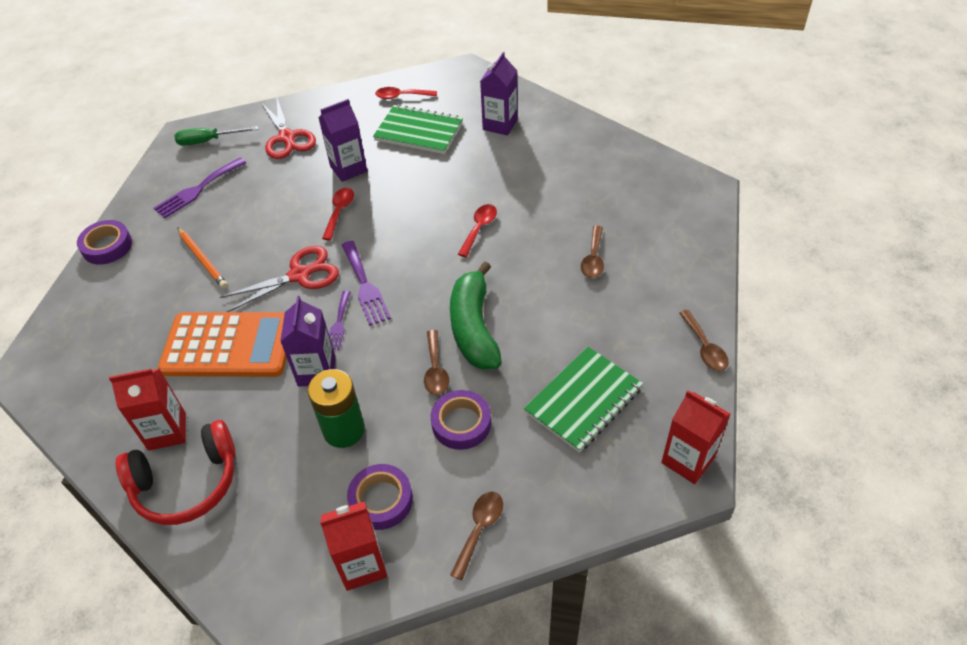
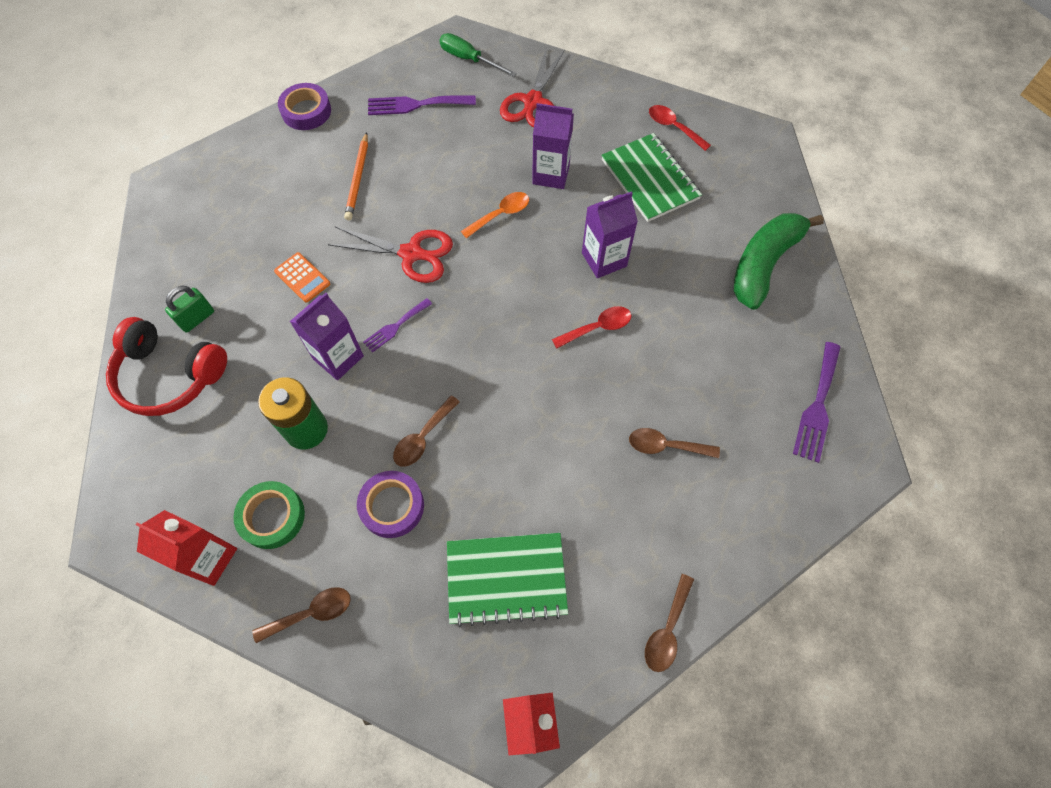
camera: 40 degrees right, 15 degrees up
(167, 431) = (197, 318): red carton -> green padlock
(229, 345) = (302, 277): orange calculator -> orange calculator, size x0.42
(339, 212) = (501, 214): red spoon -> orange spoon
(365, 286) = (449, 307): purple fork -> purple fork (817, 406)
(381, 500) = (272, 517): purple tape -> green tape
(474, 327) = (492, 424): green banana -> green banana (764, 264)
(500, 124) = (732, 228): purple carton -> purple carton (604, 259)
(593, 258) = (666, 446): brown spoon -> brown spoon turned 45 degrees clockwise

